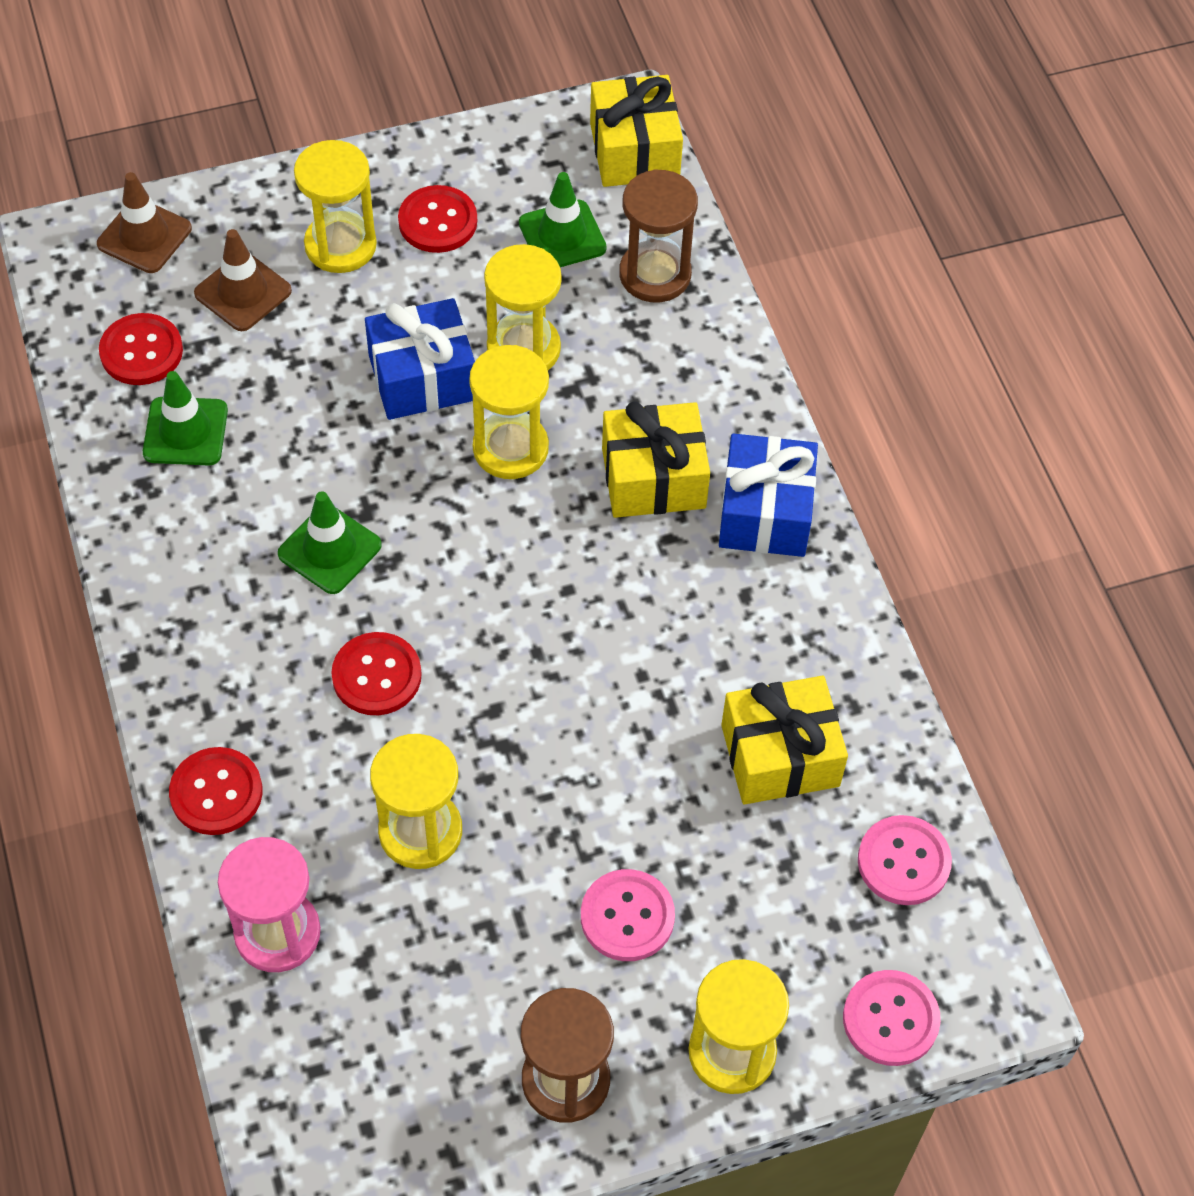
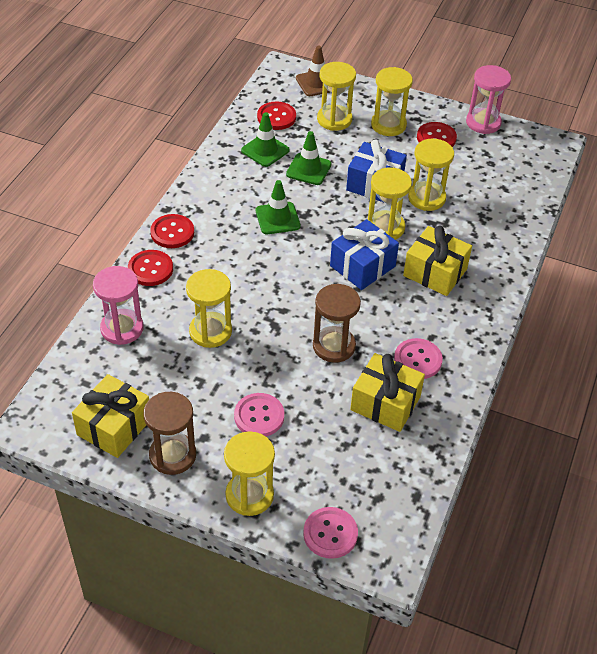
camera: 40 degrees right, 10 degrees down
(243, 292) = (334, 119): brown traffic cone -> yellow hourglass
(376, 675) = (250, 270): red button -> red button (172, 232)
(484, 143) = (483, 123): none -> pink hourglass
(562, 236) = (484, 170): green traffic cone -> green traffic cone (308, 169)
(634, 151) = (546, 158): yellow gift -> yellow gift (114, 427)
(655, 274) = (510, 204): brown hourglass -> brown hourglass (334, 346)
(765, 513) = (471, 313): blue gift -> blue gift (362, 266)
(903, 862) = (399, 479): pink button -> pink button (417, 360)

